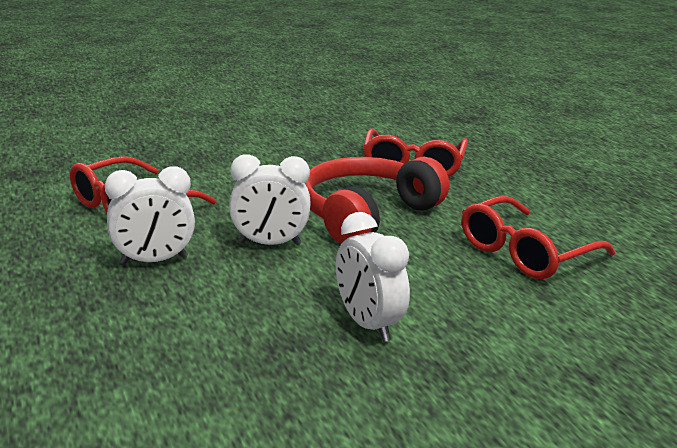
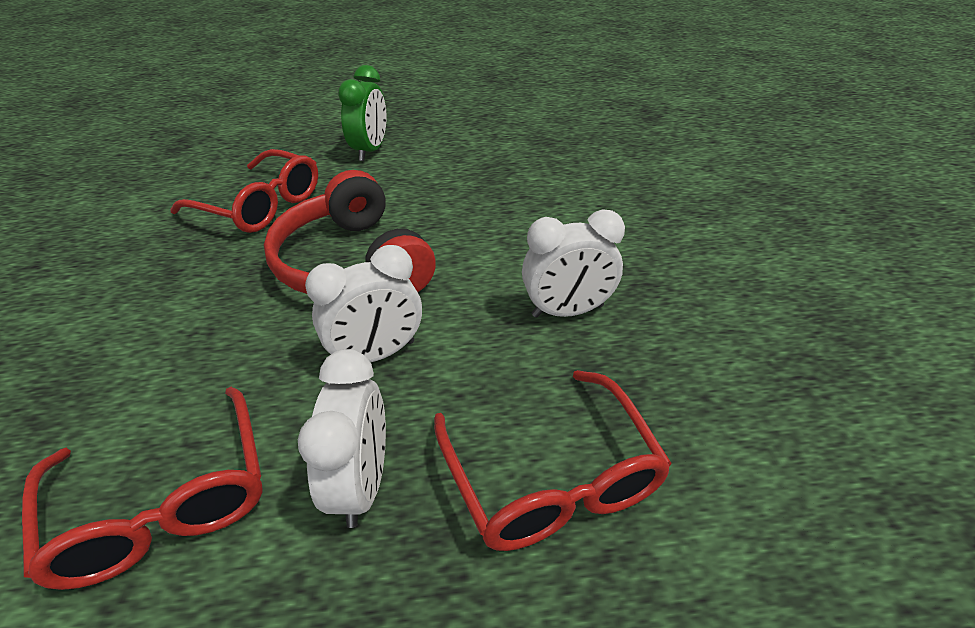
camera: 70 degrees left, 15 degrees up
(270, 244) = (377, 354): white clock -> white clock turned 45 degrees clockwise
(525, 252) = (479, 191): red glasses -> red glasses (551, 478)
(540, 188) = (370, 151): none -> green clock

